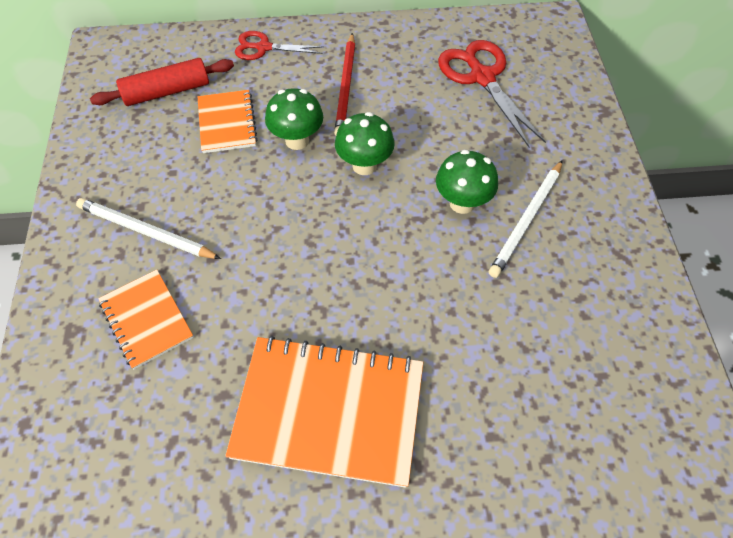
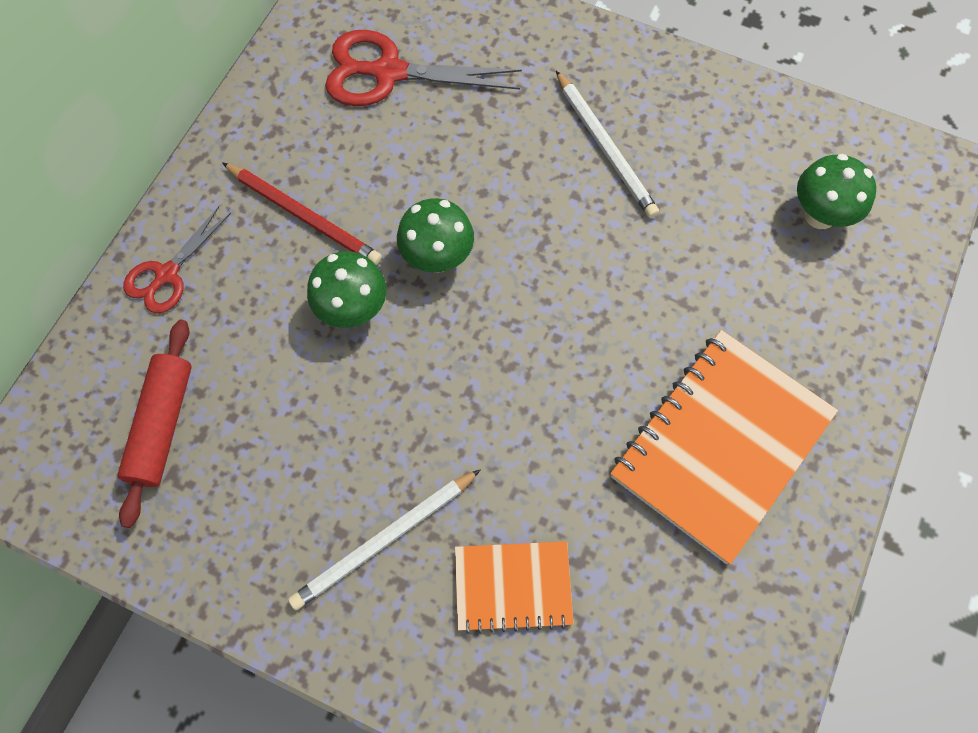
camera: 60 degrees left, 10 degrees up
(227, 123) = (270, 375): orange notebook -> none
(462, 203) = (548, 192): green mushroom -> green mushroom (820, 215)

